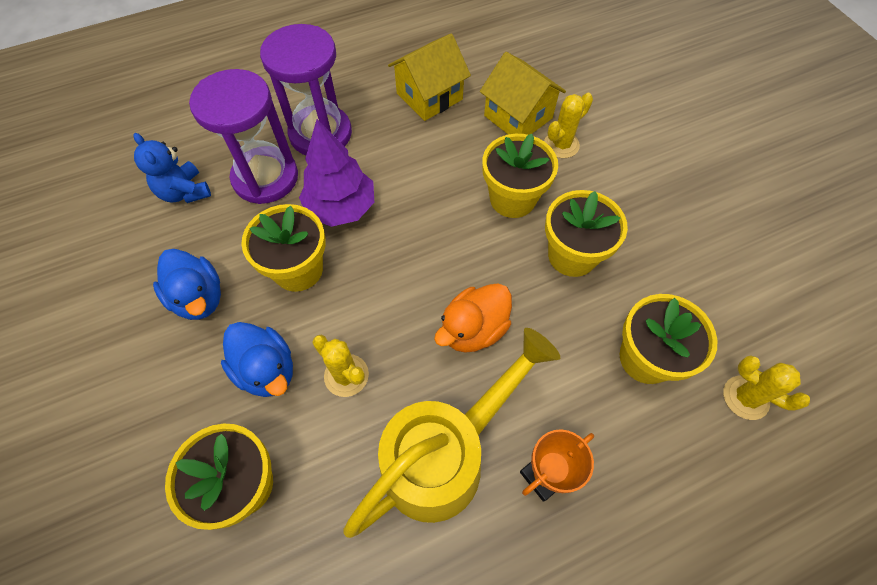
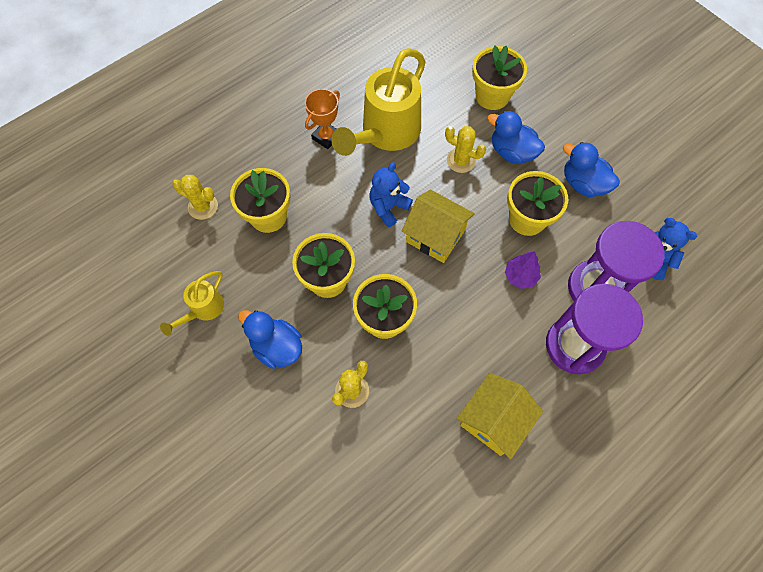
camera: 165 degrees right, 5 degrees up
(341, 208) = (520, 276): purple tree -> purple tree, size x0.58
(473, 329) = (388, 207): orange duck -> blue teddy bear
(518, 117) = (399, 416): yellow house -> yellow house (435, 236)
(639, 199) = (277, 347): none -> blue duck
(729, 256) = (203, 309): none -> yellow watering can

